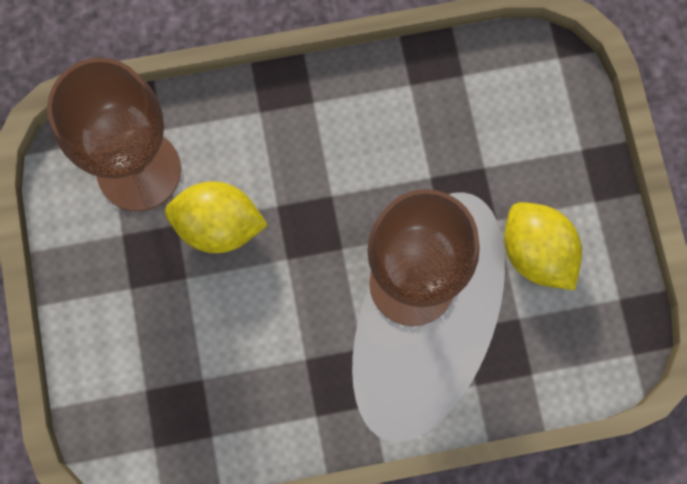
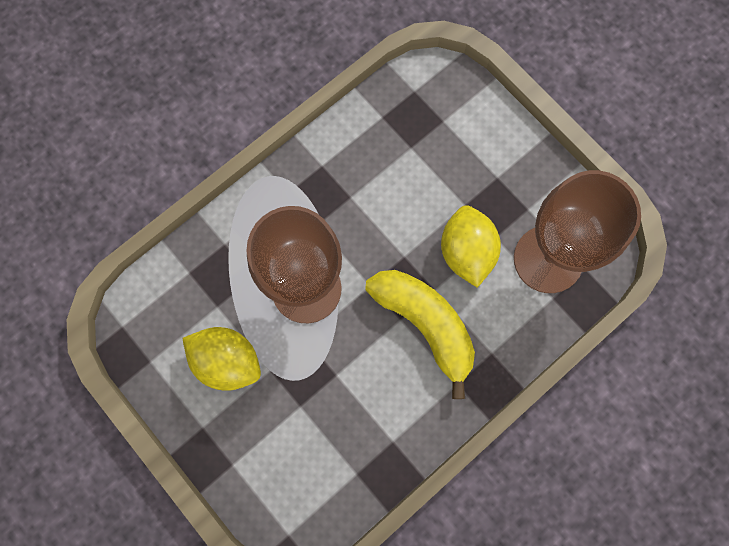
camera: 150 degrees right, 0 degrees up
(218, 226) = (466, 252): yellow lemon -> yellow lemon turned 75 degrees counterclockwise
(309, 175) = (425, 325): none -> yellow banana

